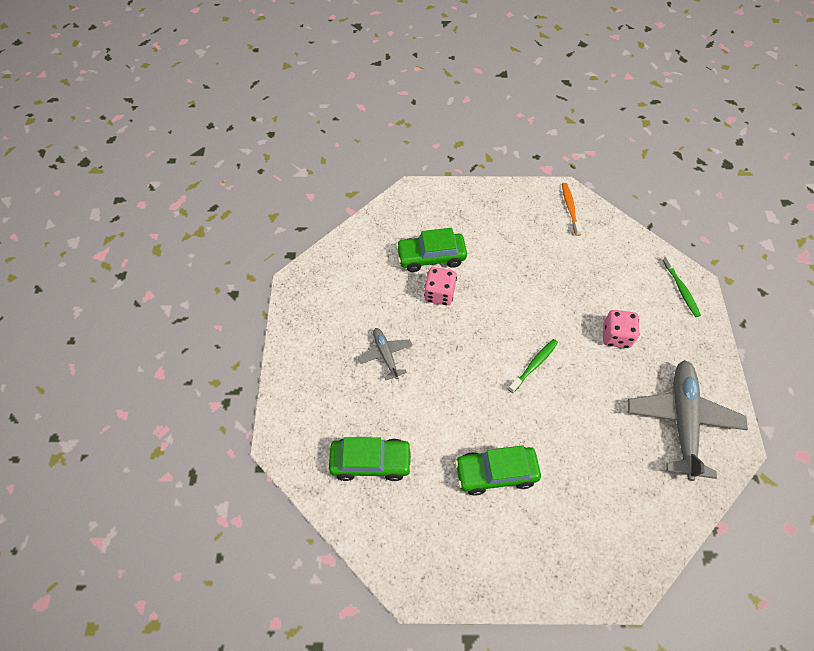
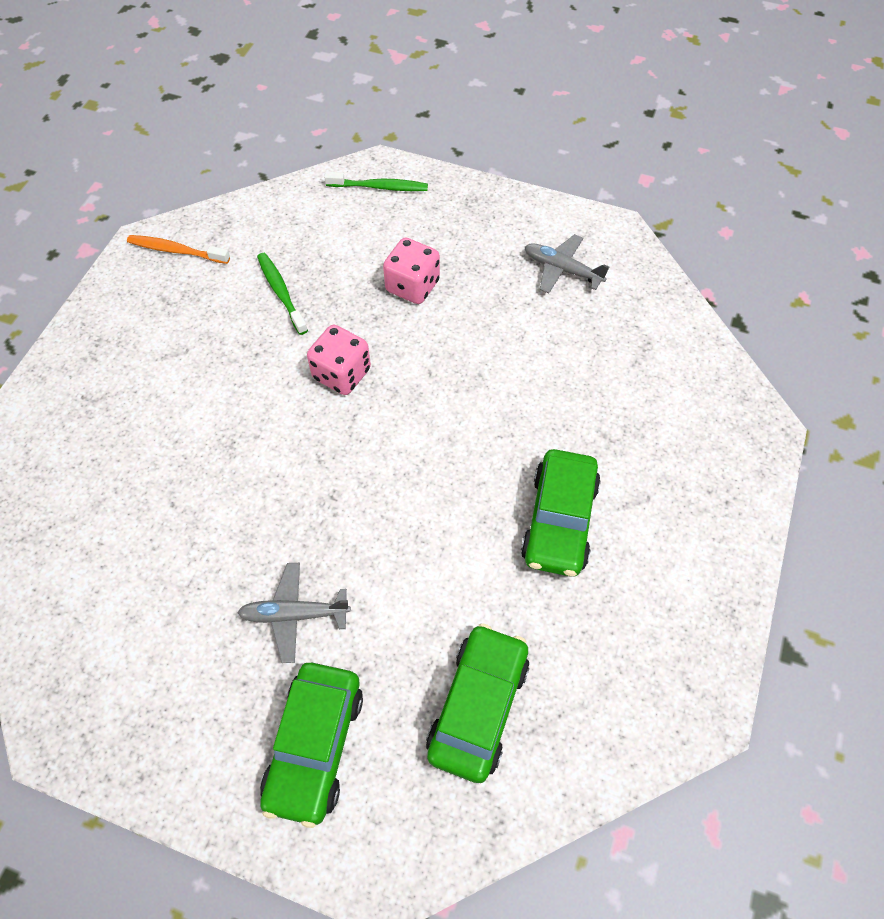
camera: 70 degrees left, 0 degrees up
(431, 257) = (145, 474): green car -> green car (315, 745)
(439, 294) = (223, 487): pink dice -> pink dice (342, 374)
(534, 365) = (411, 403): green toothbrush -> green toothbrush (281, 292)
(682, 420) = (562, 269): grey plane -> grey plane, size x0.51

